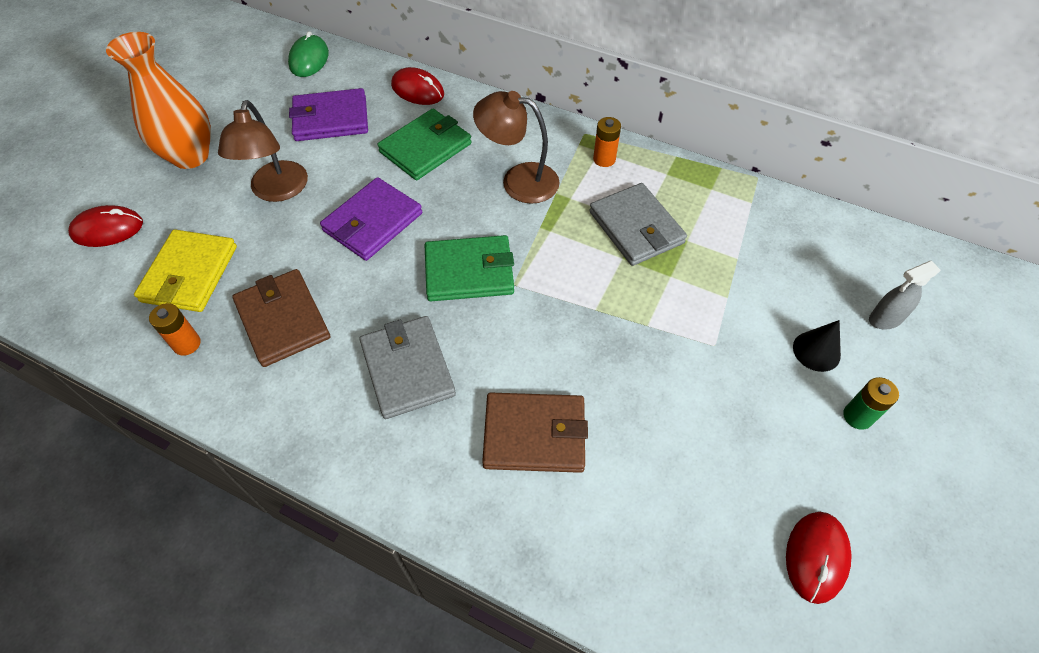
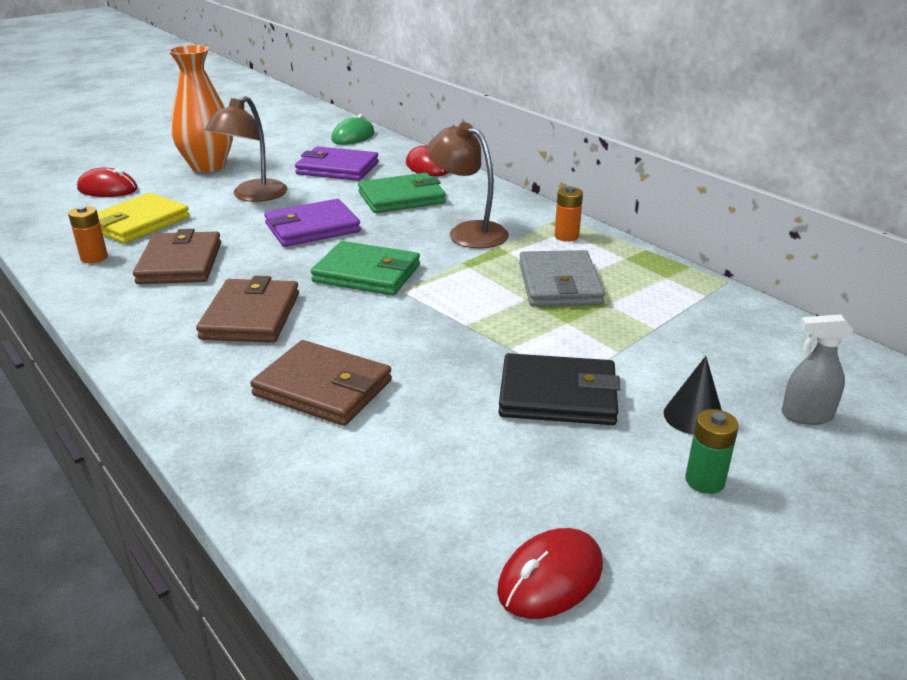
camera: 25 degrees right, 25 degrees down
(407, 369) = (251, 316): grey wallet -> brown wallet
(714, 367) = (558, 395): none -> black wallet

